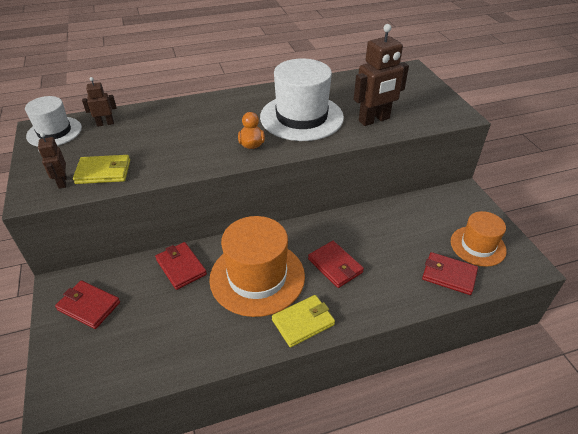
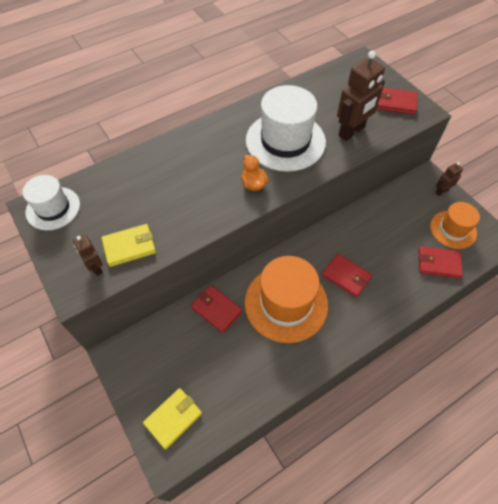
camera: 15 degrees left, 15 degrees up
(89, 306) = (153, 368): red wallet -> red wallet (395, 103)
(105, 123) = (99, 187): brown robot -> brown robot (441, 191)
(303, 322) = (339, 336): yellow wallet -> yellow wallet (173, 418)

